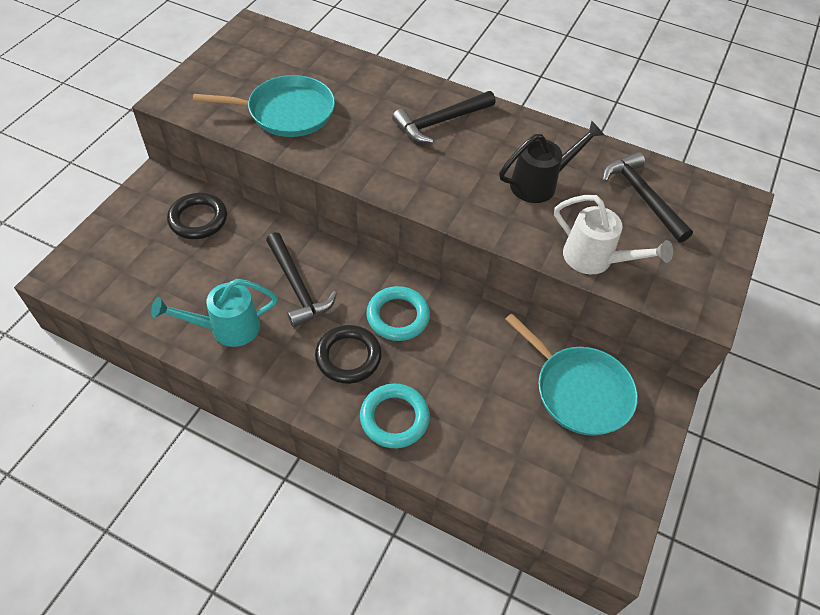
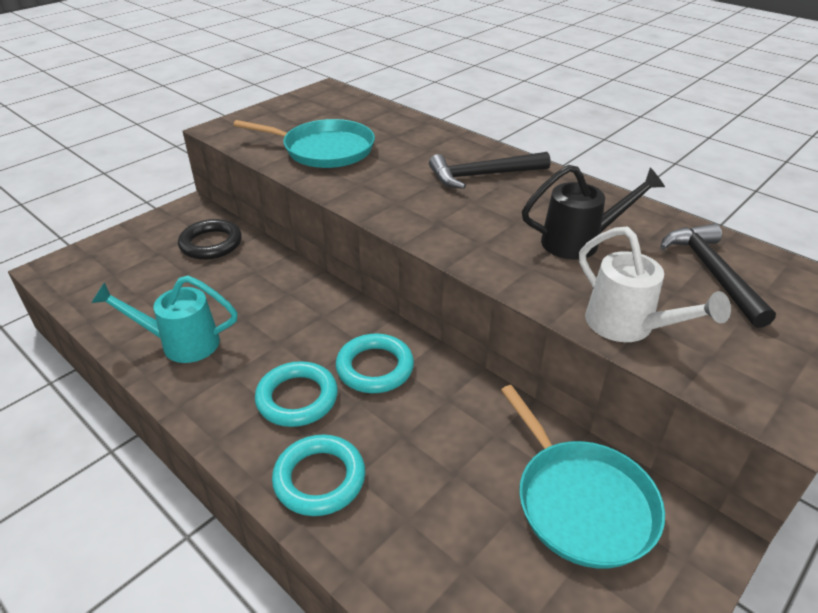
camera: 20 degrees right, 15 degrees down
(297, 287) = (276, 318): black hammer -> none
(348, 357) = (297, 398): black ring -> turquoise ring

